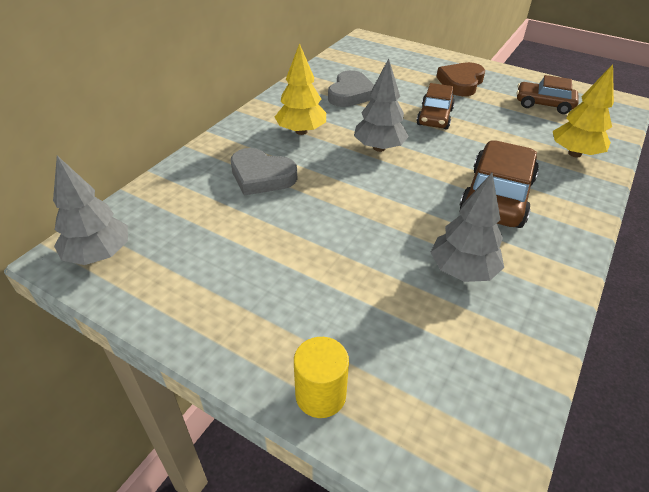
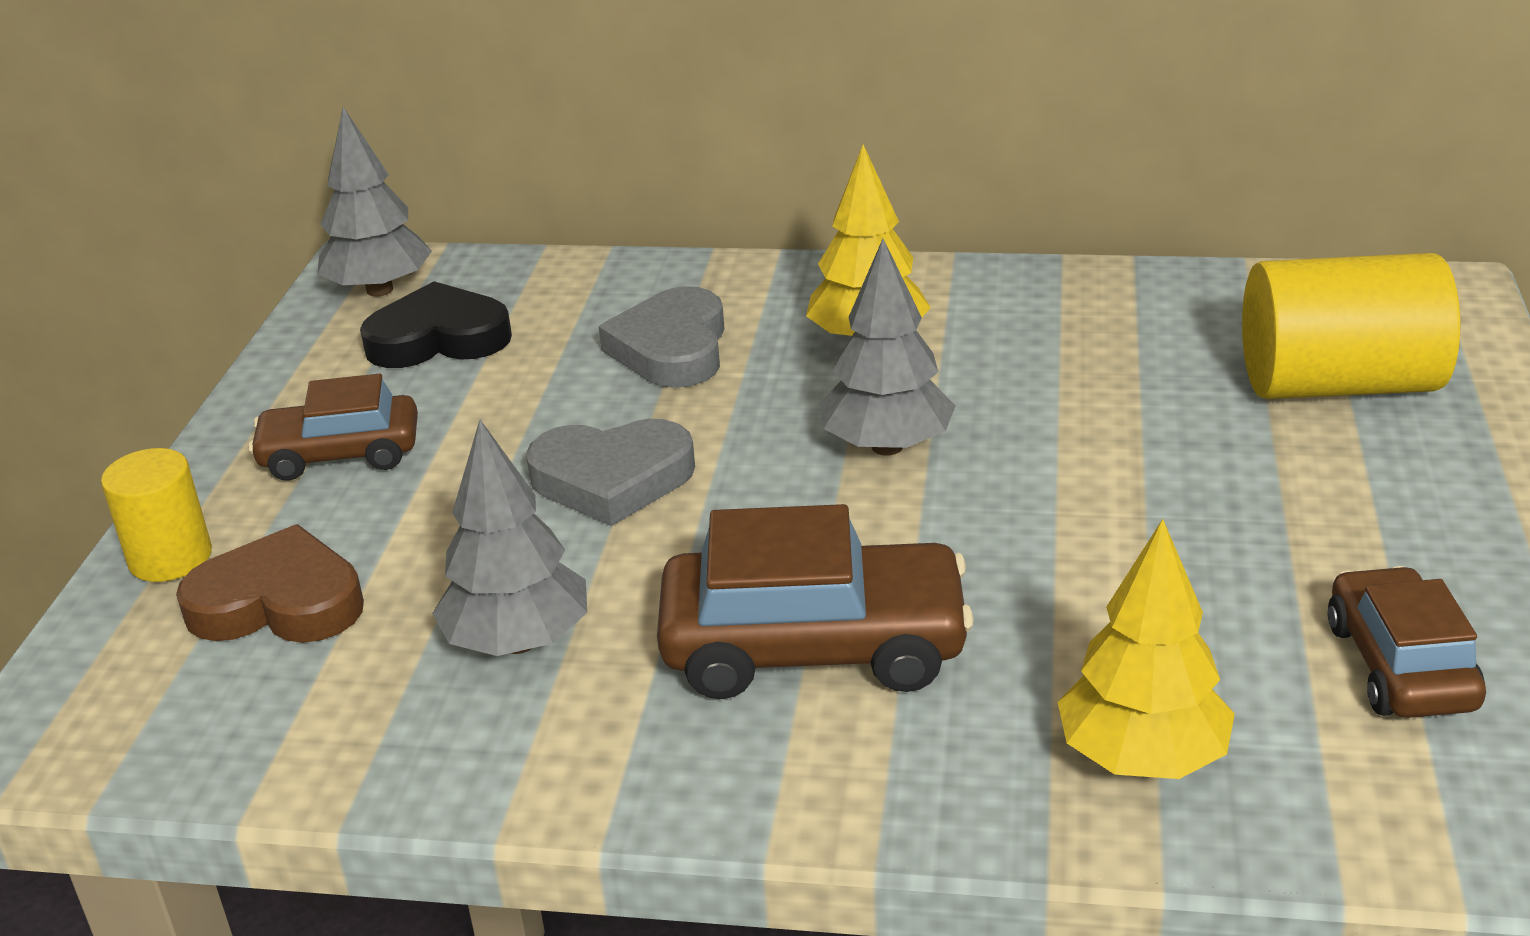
camera: 70 degrees right, 10 degrees down
(178, 243) = (438, 338): none -> black heart
(351, 94) = (1099, 351): grey heart -> grey heart (612, 479)
(403, 67) = (1338, 384): none -> yellow cylinder
(434, 117) = (1107, 490): brown car -> brown car (340, 454)
(461, 83) = (1361, 493): brown heart -> brown heart (278, 602)

